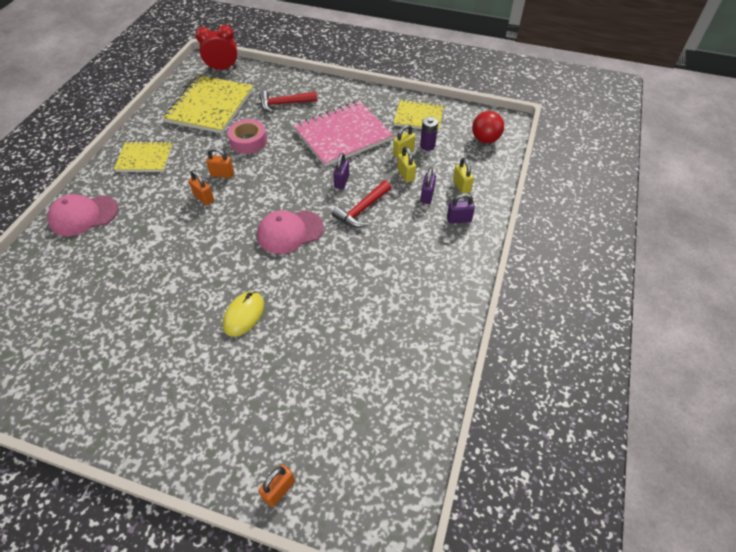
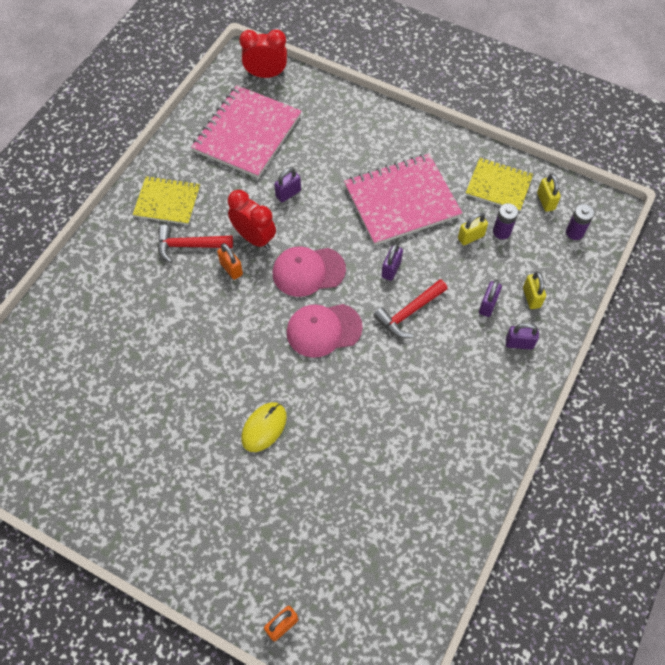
camera: 10 degrees right, 10 degrees up
(83, 215) = (98, 272): pink cap -> pink cap (308, 271)
(210, 106) = (247, 133): yellow notebook -> pink notebook
(222, 174) = (254, 238): orange padlock -> red clock
(248, 141) = (288, 194): pink tape -> purple padlock
(284, 104) = (336, 142): red hammer -> red hammer (189, 246)
(406, 175) = (468, 271): yellow padlock -> yellow padlock (545, 201)
(485, 139) = (574, 232): red ball -> purple battery

